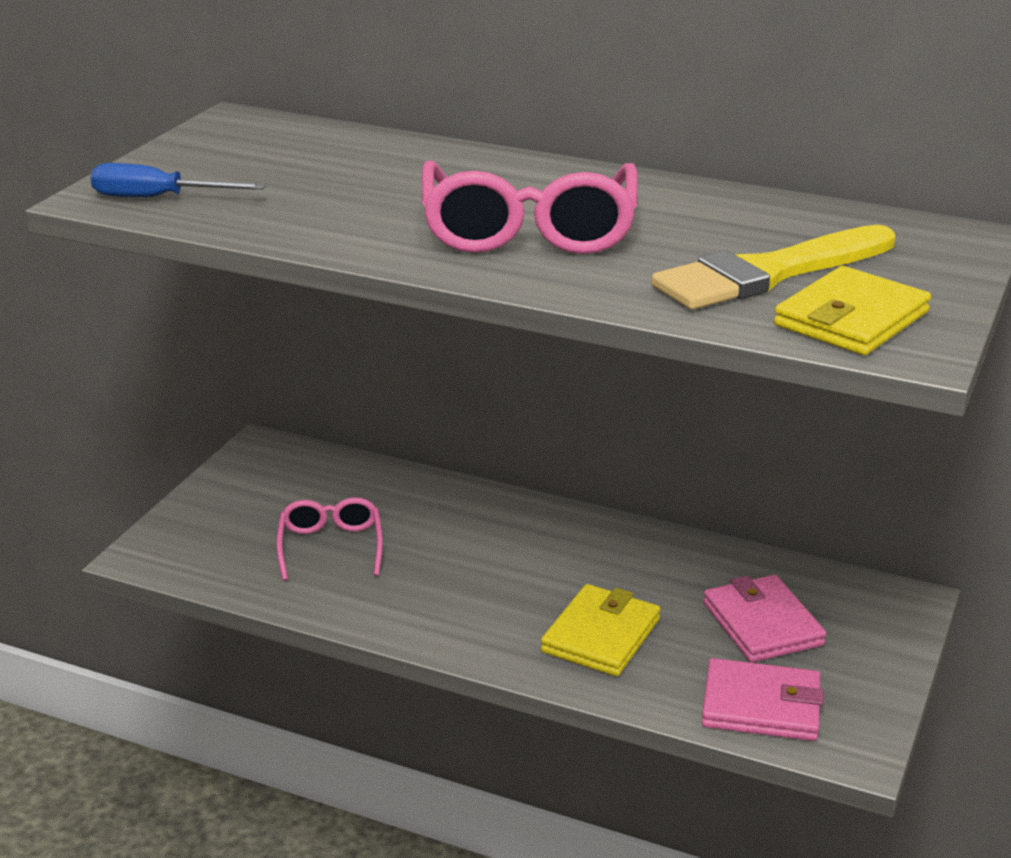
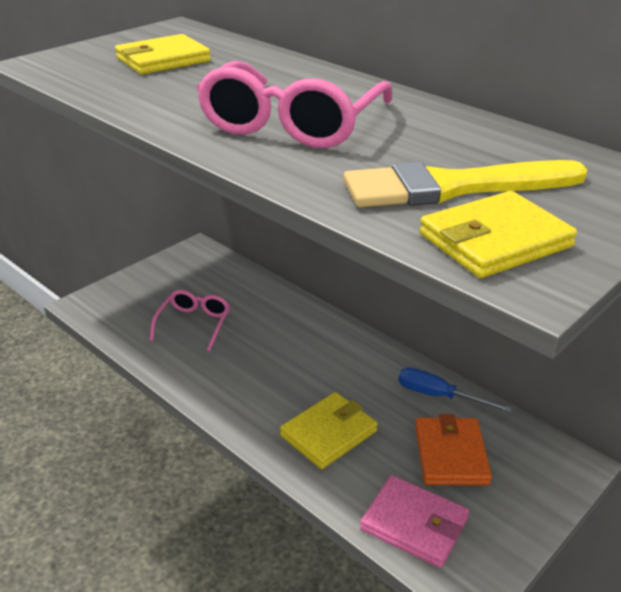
camera: 20 degrees right, 5 degrees up
(158, 198) = (70, 68): blue screwdriver -> blue screwdriver (438, 396)
(273, 169) = (163, 60): none -> yellow wallet
(762, 624) = (451, 454): pink wallet -> orange wallet

